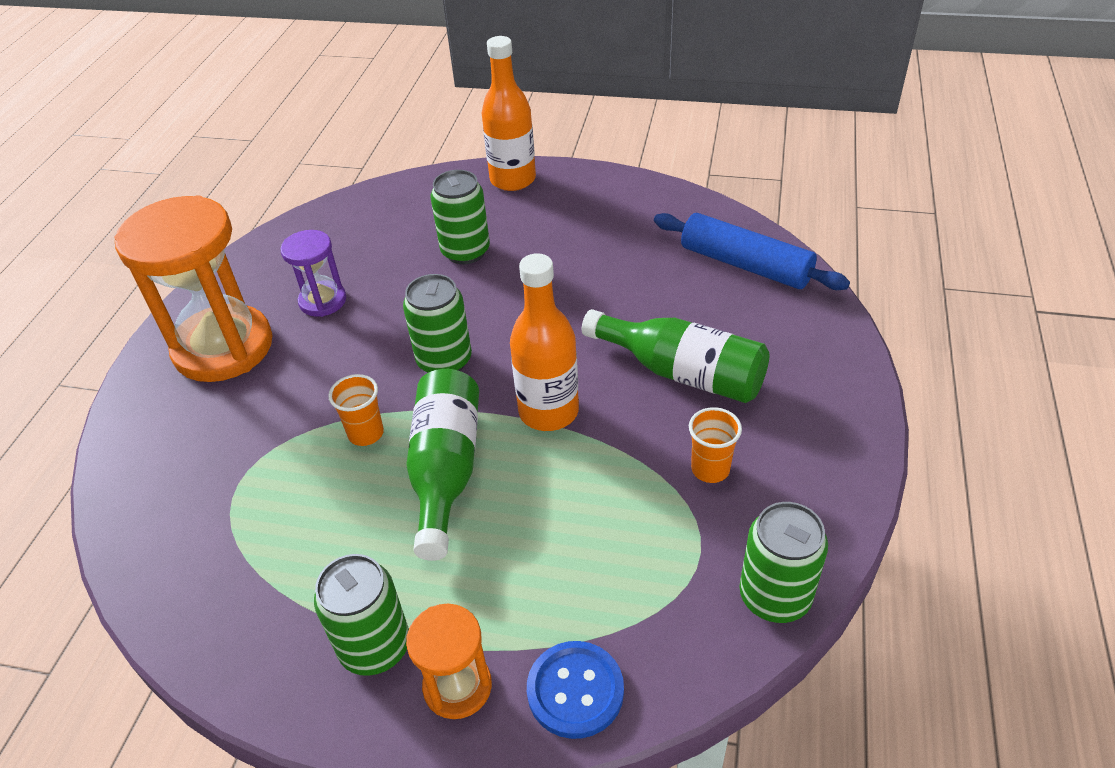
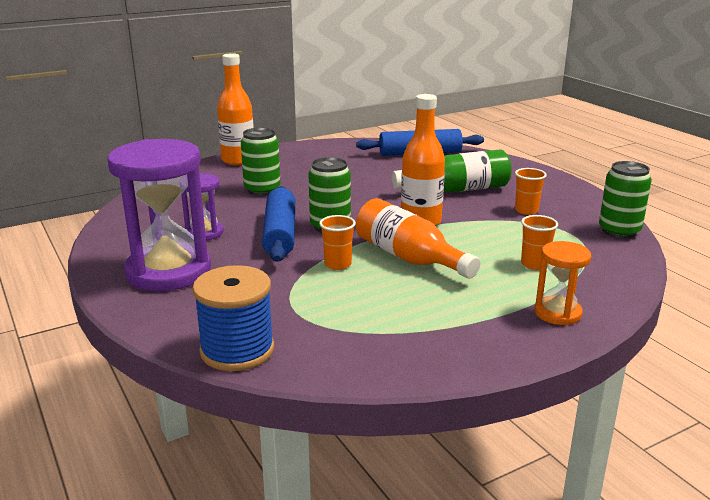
camera: 45 degrees left, 20 degrees down
(130, 505) = (237, 350): none -> blue spool
(223, 347) = (168, 271): orange hourglass -> purple hourglass
(375, 647) = (495, 322): green can -> none
(383, 344) = (280, 234): none -> blue rolling pin
(446, 470) = (409, 258): green bottle -> orange bottle
(562, 581) = (534, 264): none -> orange cup
(575, 690) = (604, 289): blue button -> none

